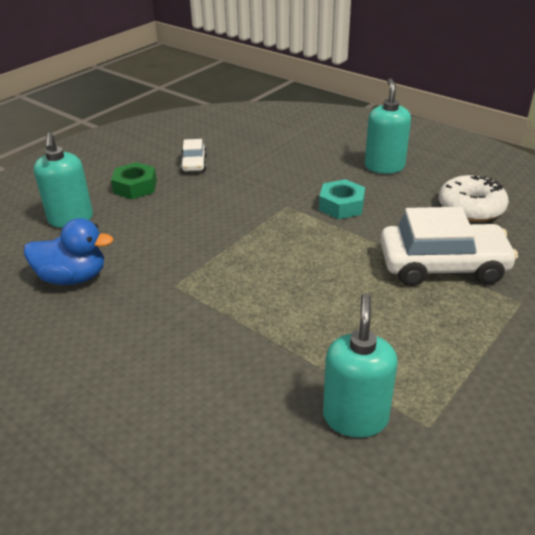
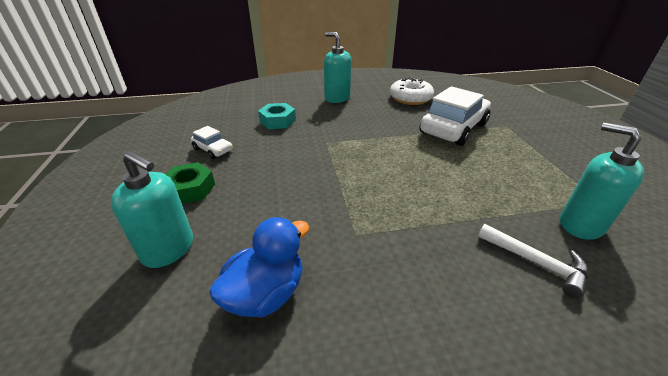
camera: 50 degrees left, 0 degrees up
(250, 399) = (536, 262): none -> white hammer
(341, 206) = (355, 126): turquoise nut -> turquoise nut (277, 121)

